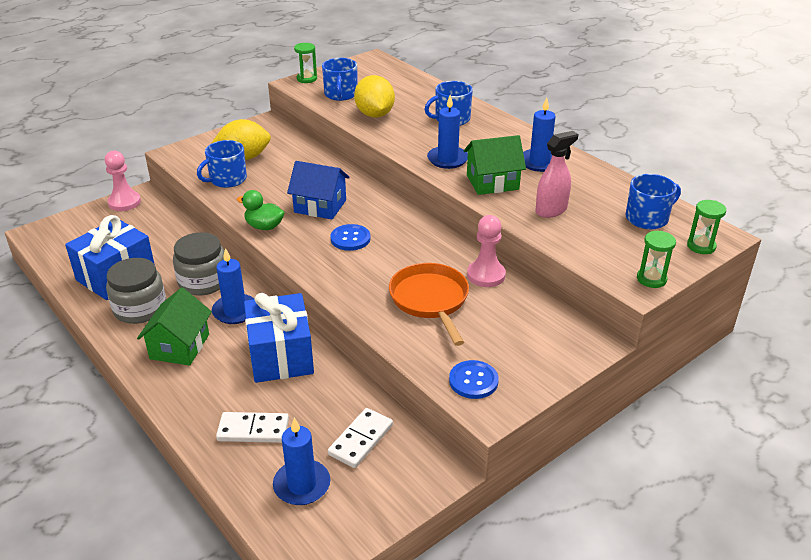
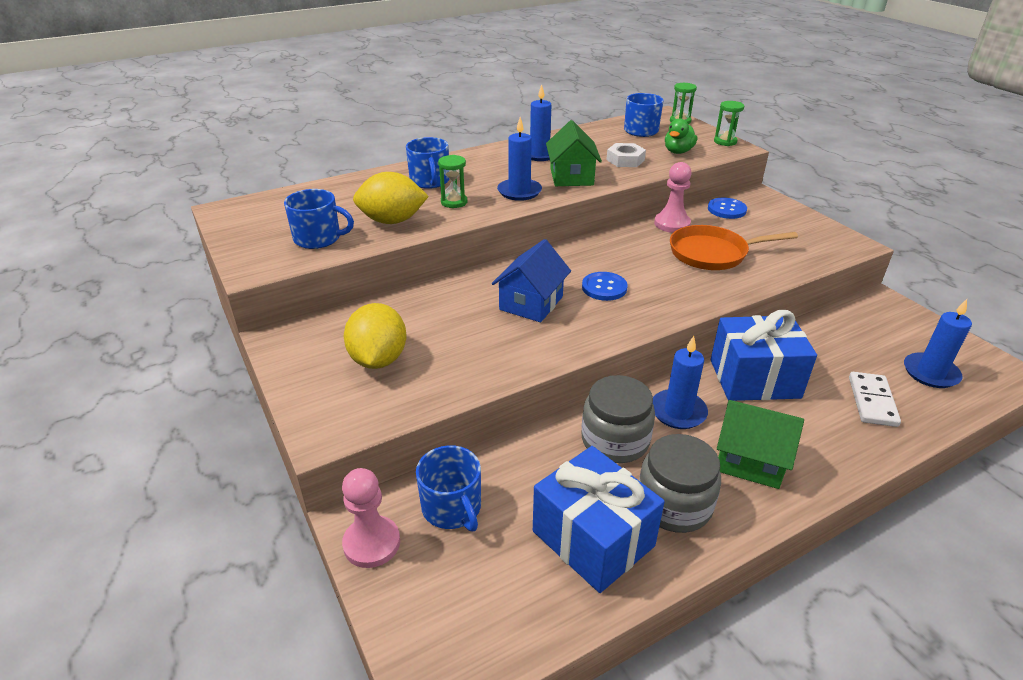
camera: 80 degrees left, 0 degrees up
(227, 179) = (437, 376): blue mug -> blue mug (452, 508)
(264, 226) = (568, 346): green duck -> green duck (678, 152)
(307, 79) = (247, 260): green hourglass -> green hourglass (454, 202)
(361, 440) = (861, 336): white domino -> none
(473, 381) = (820, 246): blue button -> blue button (726, 209)
(551, 210) = (625, 160): pink spray bottle -> white nut

